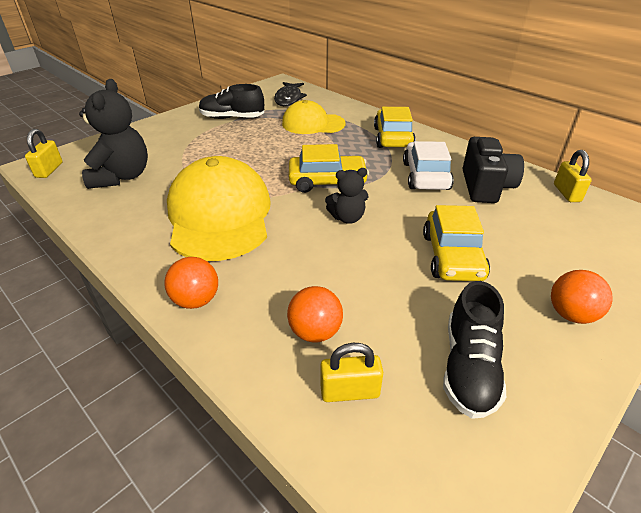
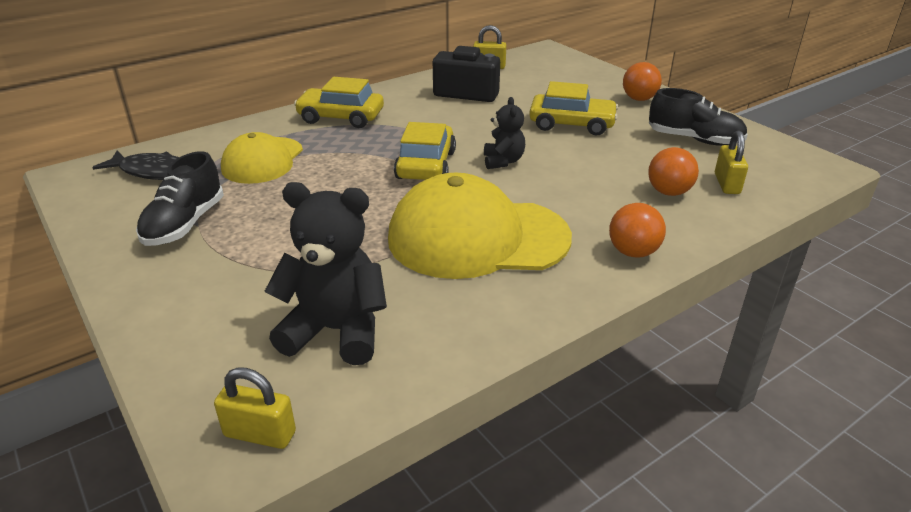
camera: 80 degrees left, 5 degrees down
(425, 176) = (436, 114): white car -> none

